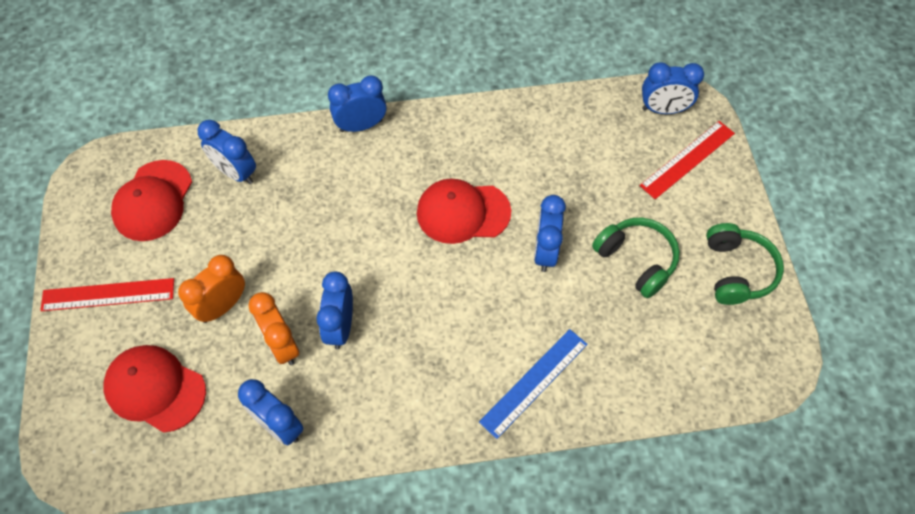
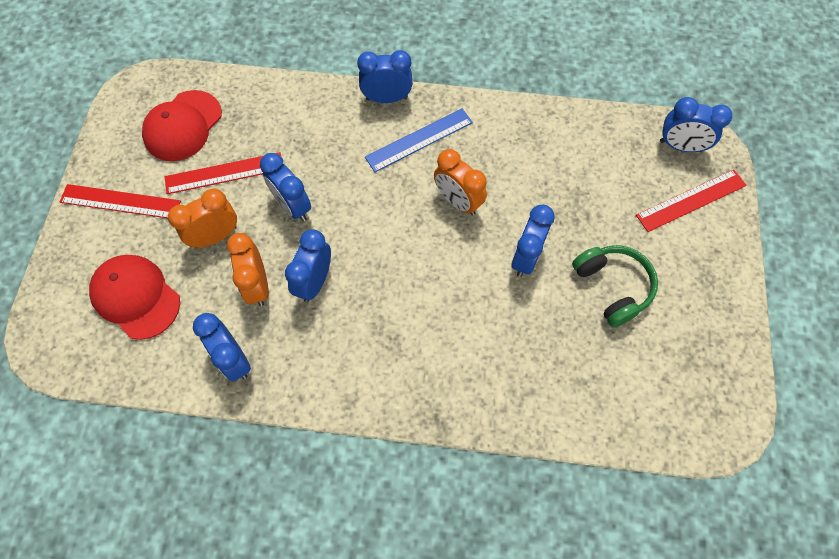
camera: 15 degrees right, 5 degrees up
(212, 239) = (224, 173): none -> red ruler
(236, 173) = (262, 117): blue clock -> blue clock (293, 206)
(463, 212) = (458, 201): red cap -> orange clock
(534, 382) = (479, 380): blue ruler -> blue ruler (419, 140)
(737, 271) = (710, 322): green headphones -> none

